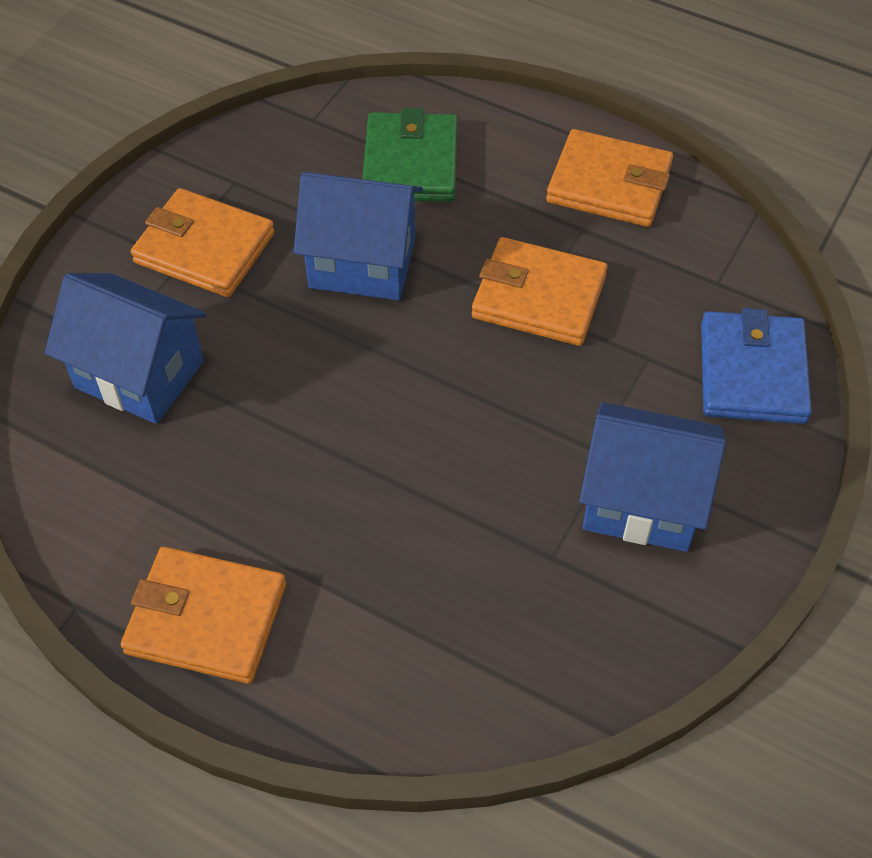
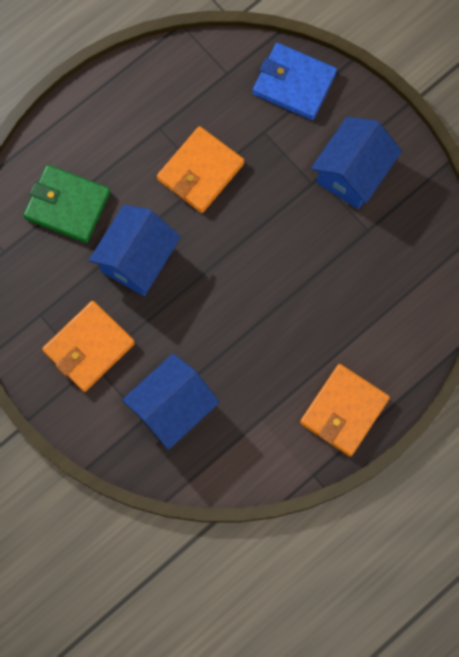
camera: 70 degrees left, 20 degrees up
(609, 184) = (131, 99): orange wallet -> none

